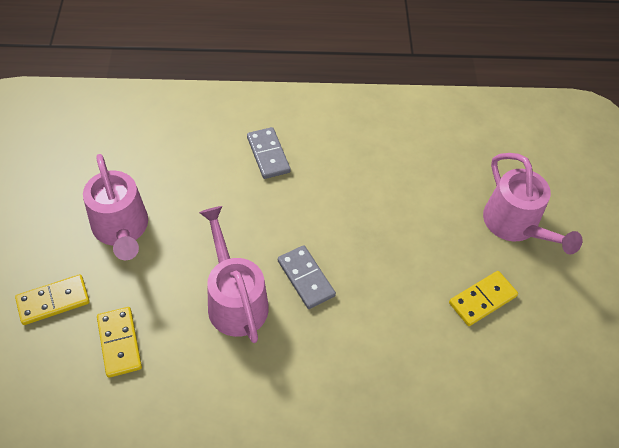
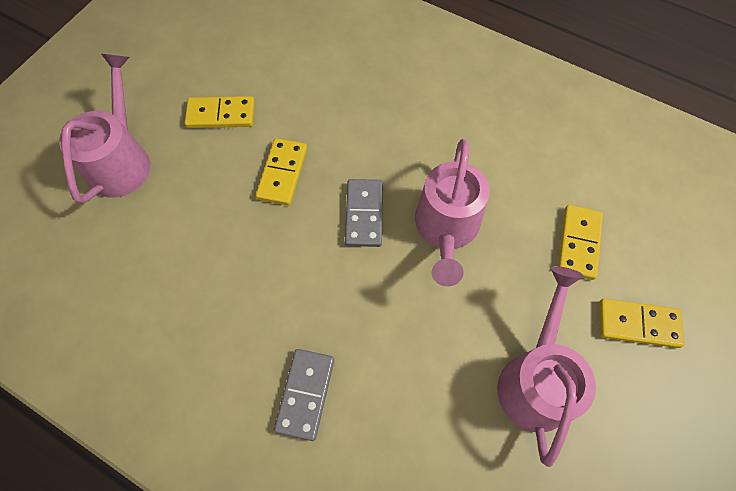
camera: 145 degrees left, 10 degrees up
(391, 277) = (282, 173): none -> yellow domino

